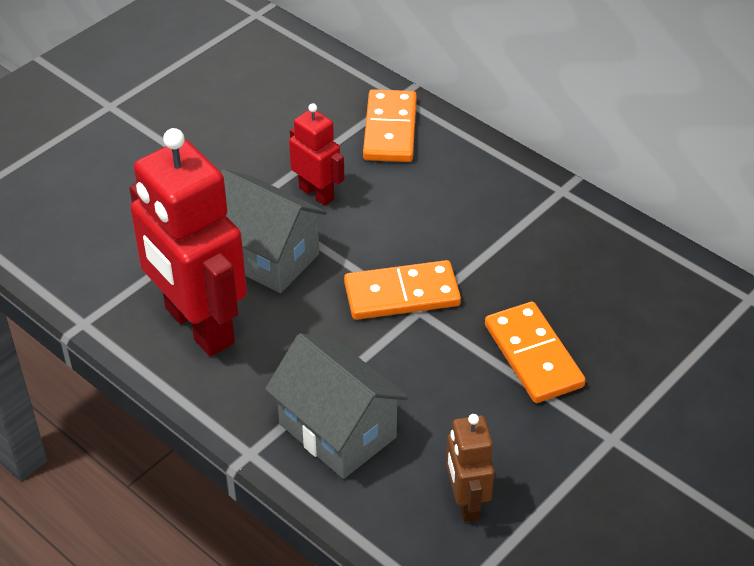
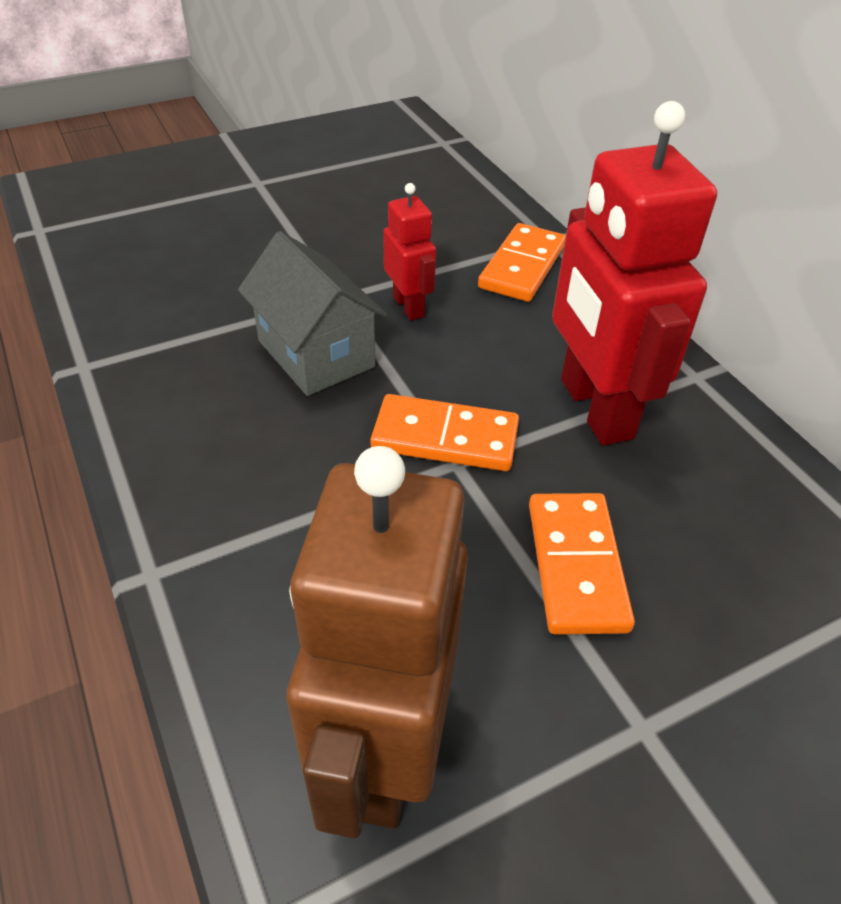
camera: 20 degrees right, 0 degrees up
(198, 326) = (196, 405): red robot -> red robot (594, 409)
(337, 431) = (272, 581): grey house -> none
(466, 502) = (384, 751): brown robot -> brown robot, size x2.03

